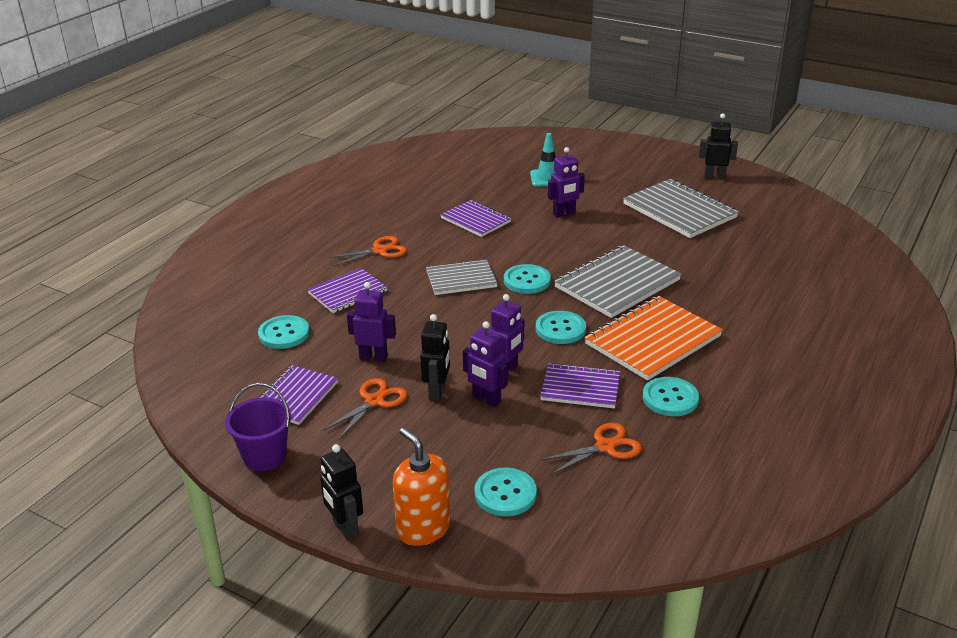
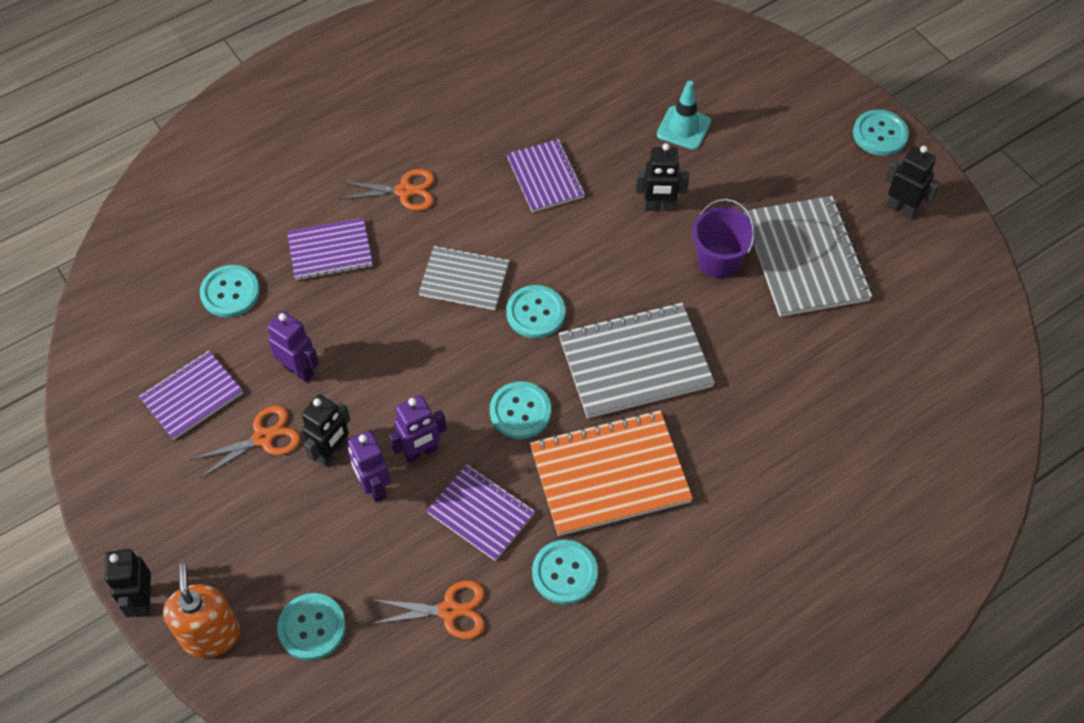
camera: 25 degrees right, 25 degrees up
(265, 456) = (121, 470): purple bucket -> purple bucket (718, 261)
(564, 214) = (658, 207): purple robot -> black robot
(670, 152) = (880, 134): none -> turquoise button

